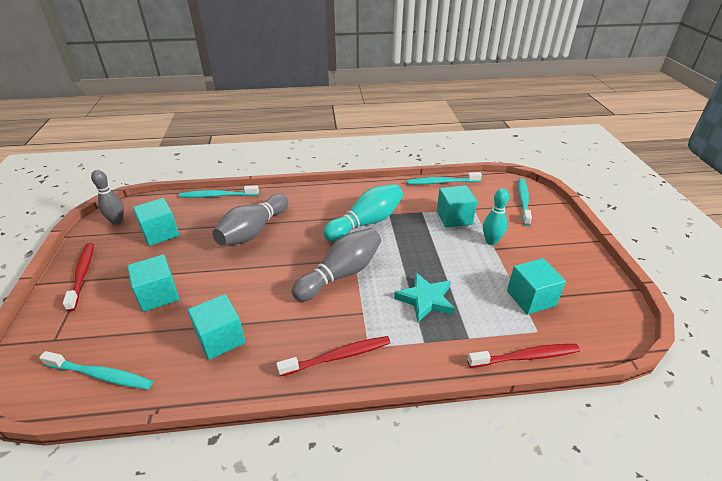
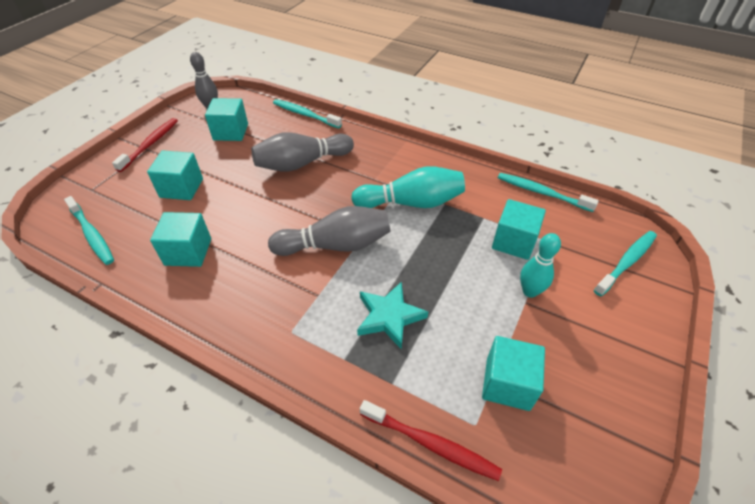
camera: 35 degrees right, 10 degrees up
(338, 356) = (257, 324): red toothbrush -> none

